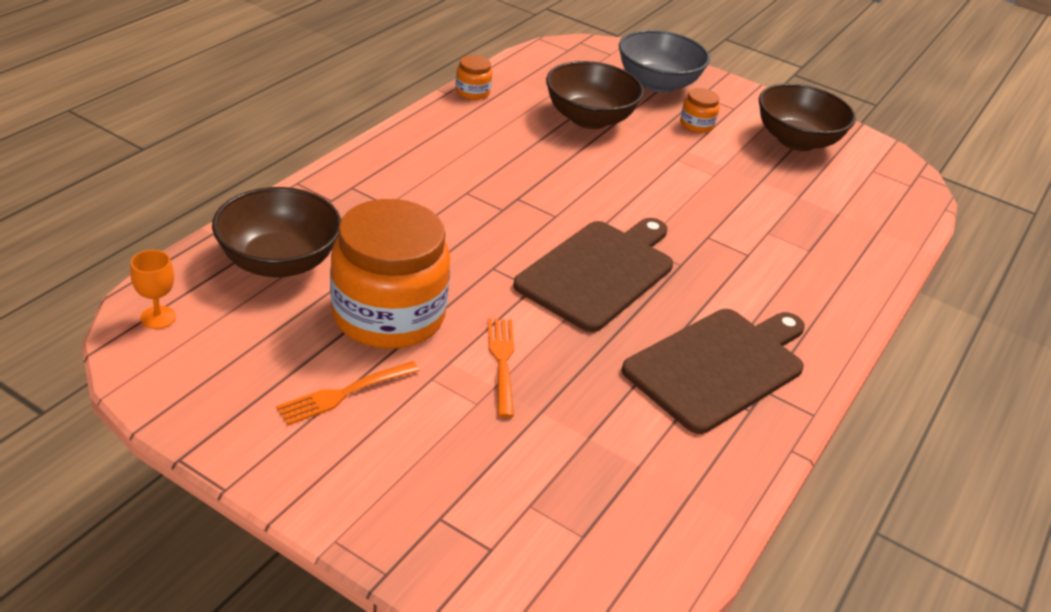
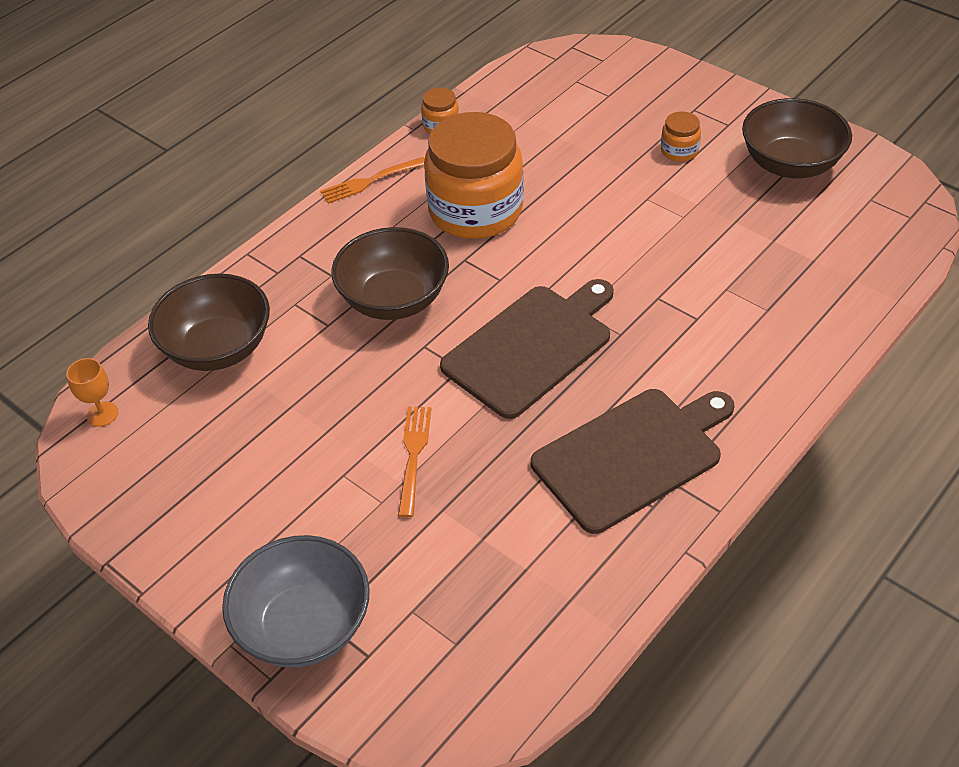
camera: 15 degrees right, 10 degrees up
(345, 393) = (260, 492): orange fork -> orange fork (371, 181)
(388, 315) = (313, 405): orange jar -> orange jar (475, 210)
(589, 118) = (560, 151): brown bowl -> brown bowl (394, 299)
(657, 83) = (647, 97): grey bowl -> grey bowl (304, 625)

